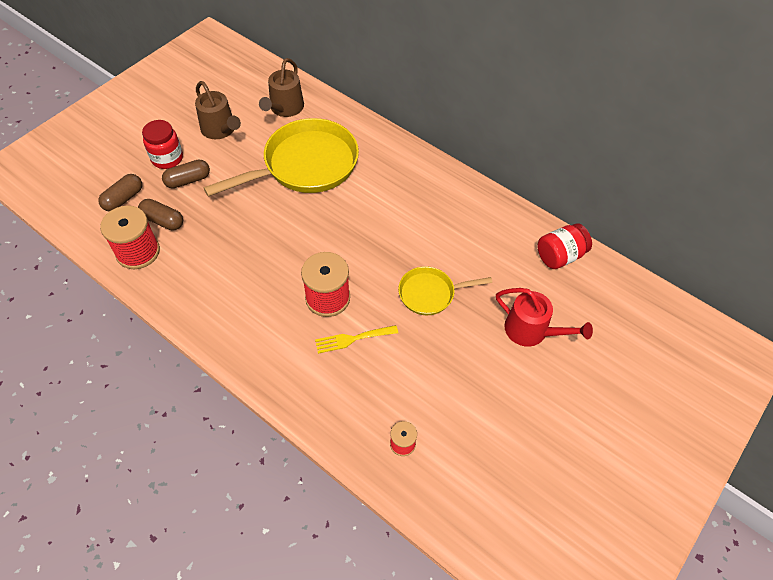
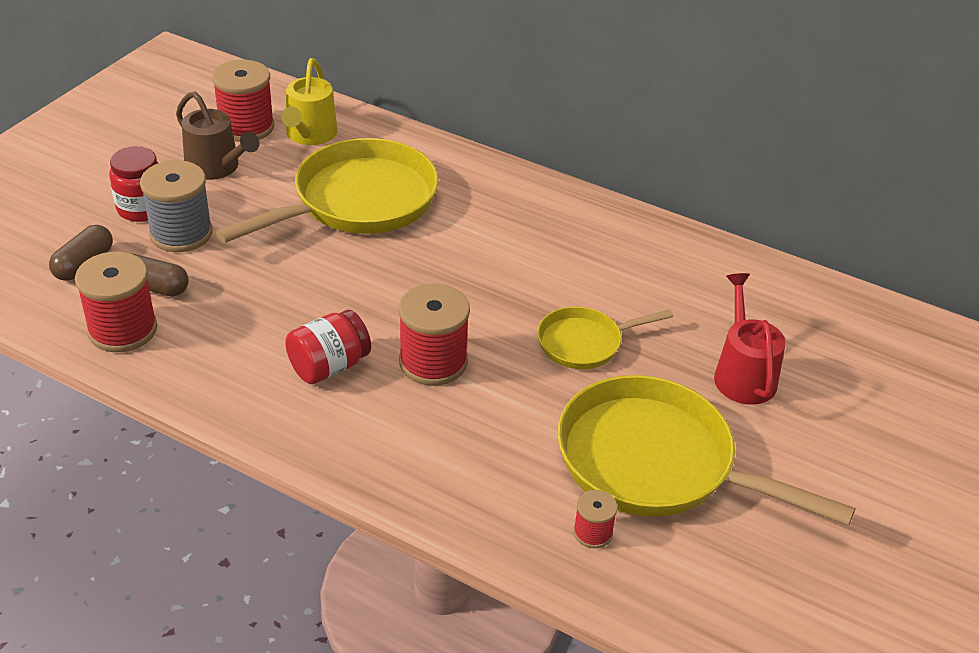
camera: 10 degrees left, 15 degrees down
(188, 180) = (181, 233): brown capsule -> grey spool
(245, 99) = (246, 127): none -> red spool
(285, 108) = (310, 135): brown watering can -> yellow watering can
(352, 339) = (483, 409): yellow fork -> none
(456, 394) = (656, 463): none -> yellow pan
(531, 331) = (743, 375): red watering can -> red watering can turned 120 degrees counterclockwise
(560, 256) = (759, 282): red jar -> red jar (329, 366)

